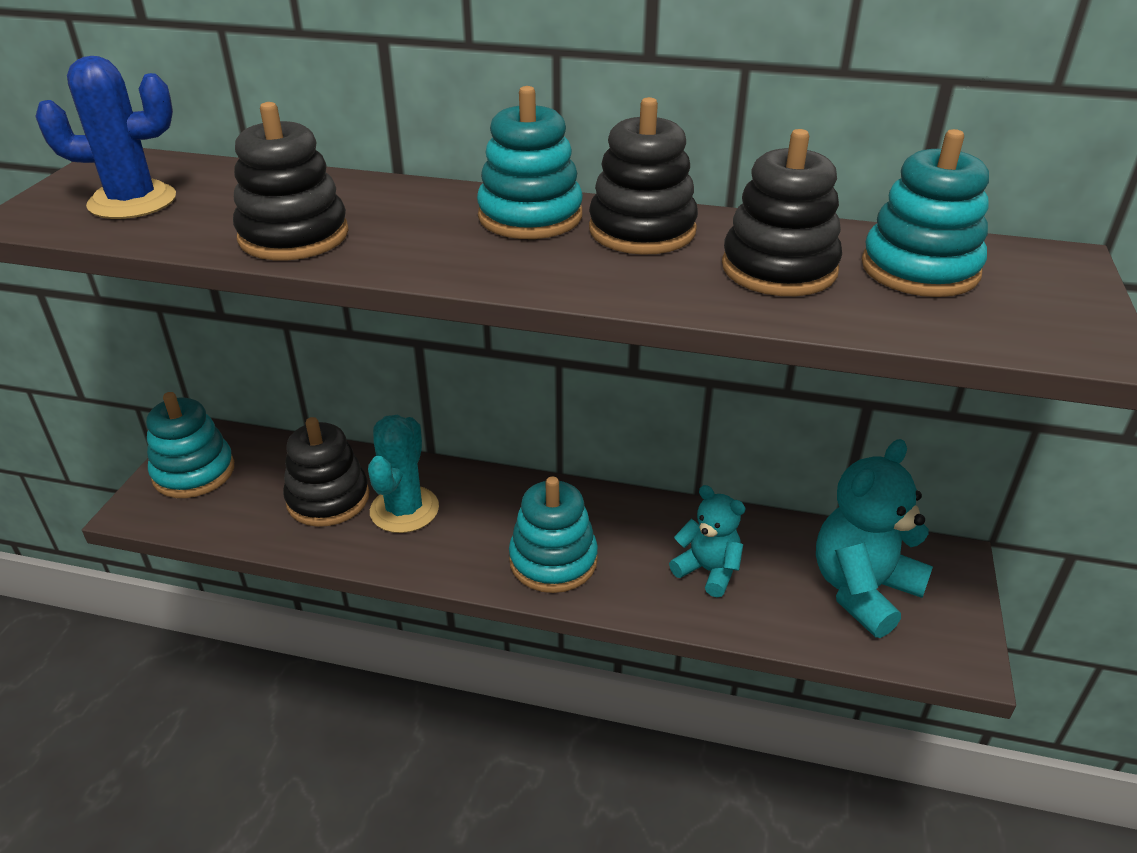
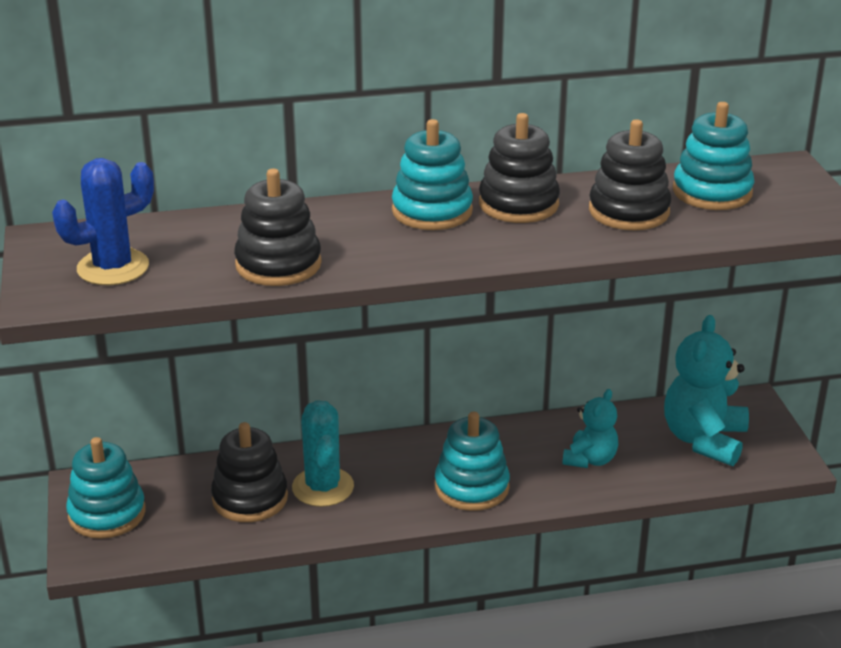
camera: 25 degrees left, 5 degrees down
(708, 570) = (590, 459): turquoise teddy bear -> turquoise teddy bear turned 105 degrees clockwise

